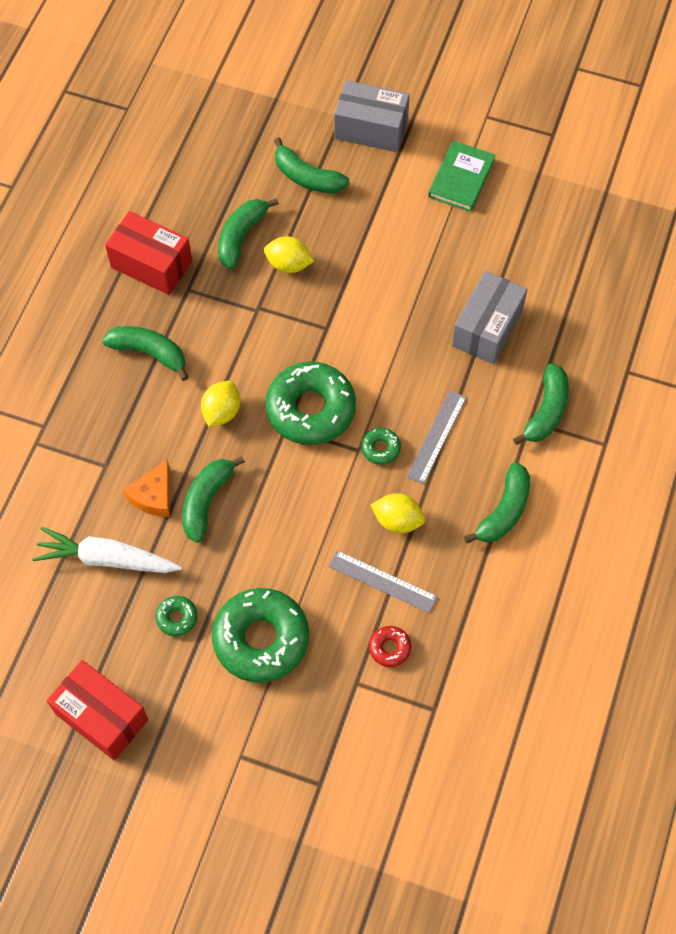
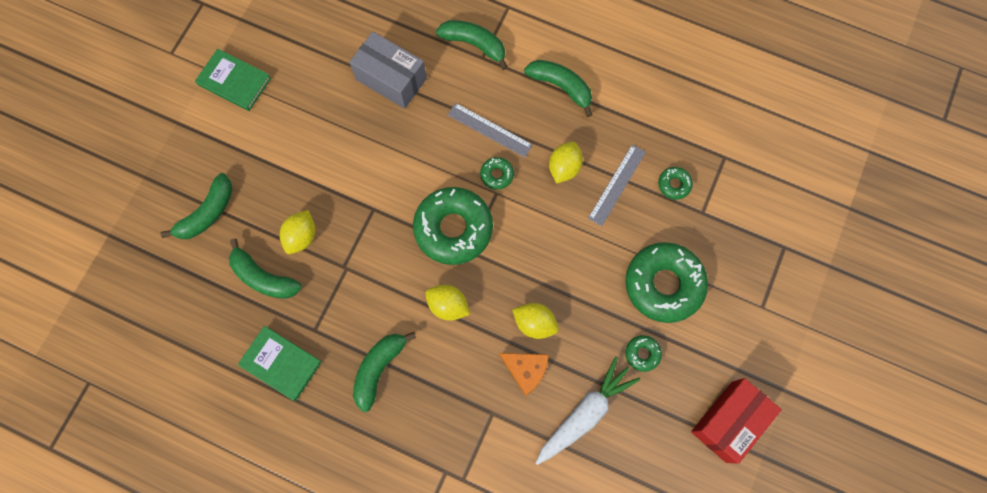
camera: 85 degrees left, 10 degrees up
(107, 559) = (585, 413): white carrot -> white carrot turned 150 degrees counterclockwise
(151, 264) = (281, 363): red box -> green book
(206, 501) = (534, 323): green banana -> yellow lemon
(371, 129) = (163, 152): grey box -> none
(389, 648) = (674, 184): red donut -> green donut

